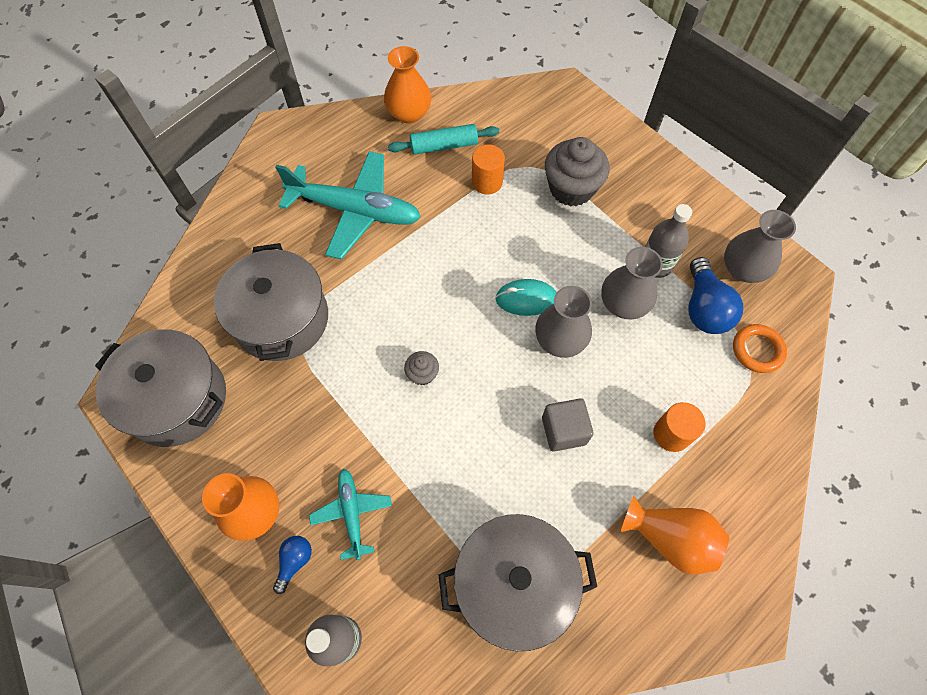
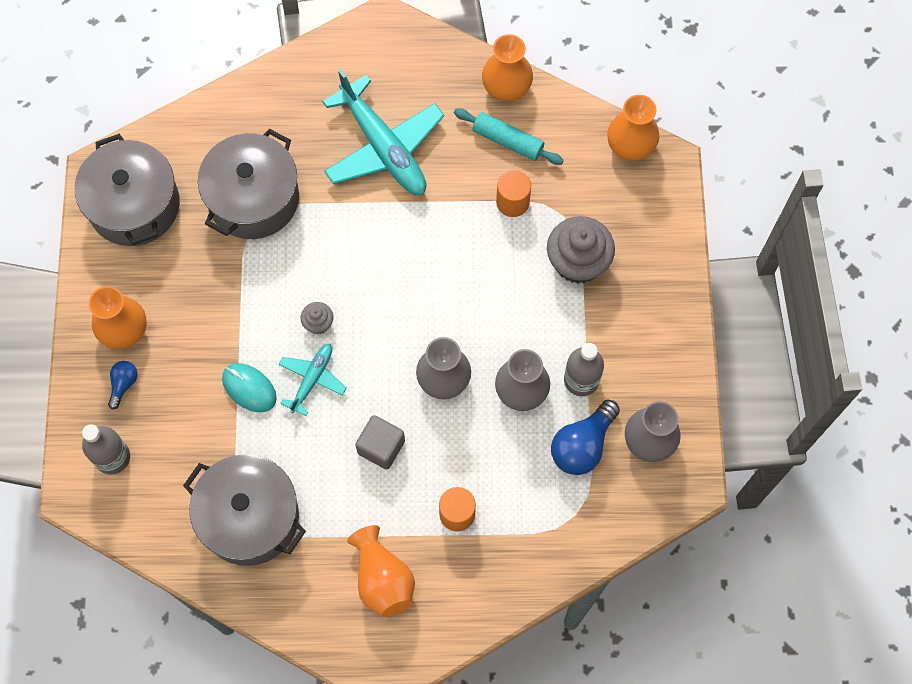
camera: 40 degrees right, 5 degrees up
(295, 561) = (123, 384): blue light bulb -> blue light bulb turned 45 degrees counterclockwise
(352, 513) = (185, 383): turquoise plane -> turquoise plane (312, 379)
(526, 299) = (449, 326): turquoise mouse -> turquoise mouse (249, 388)
(530, 94) = (630, 145): none -> orange vase
(757, 350) = (589, 510): orange ring -> none

